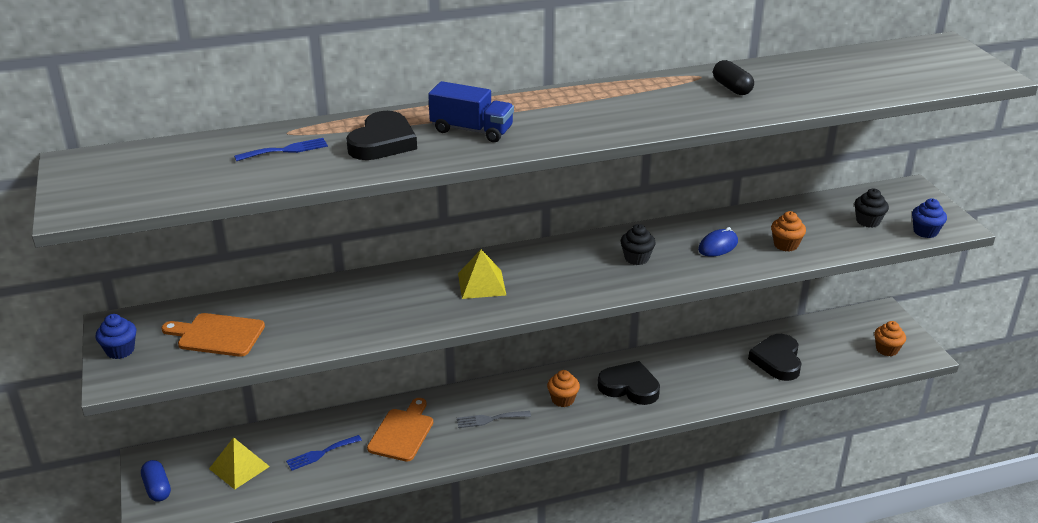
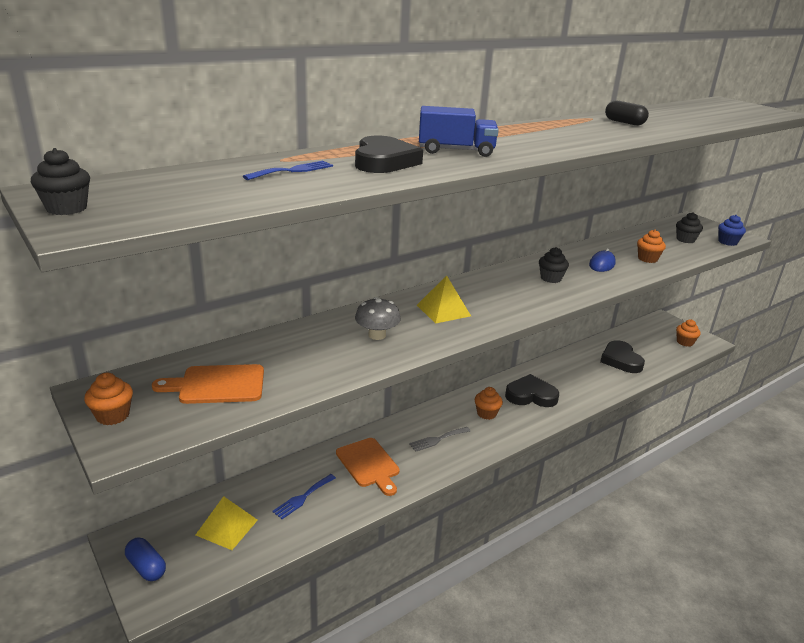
camera: 20 degrees left, 5 degrees down
(75, 185) = (66, 208): none -> black cupcake
(120, 350) = (113, 415): blue cupcake -> orange cupcake
(393, 304) = (377, 335): none -> grey mushroom
(402, 433) = (369, 464): orange cutting board -> orange cutting board turned 150 degrees clockwise

